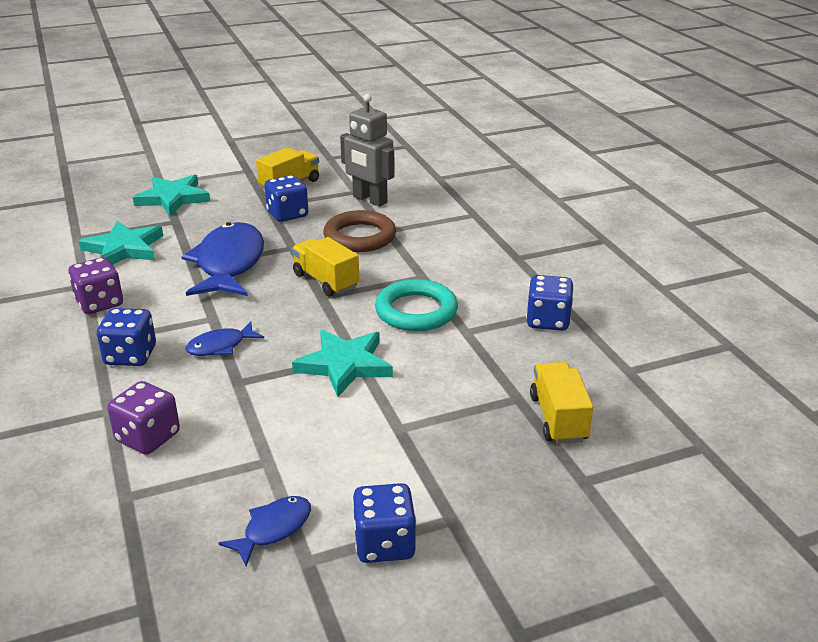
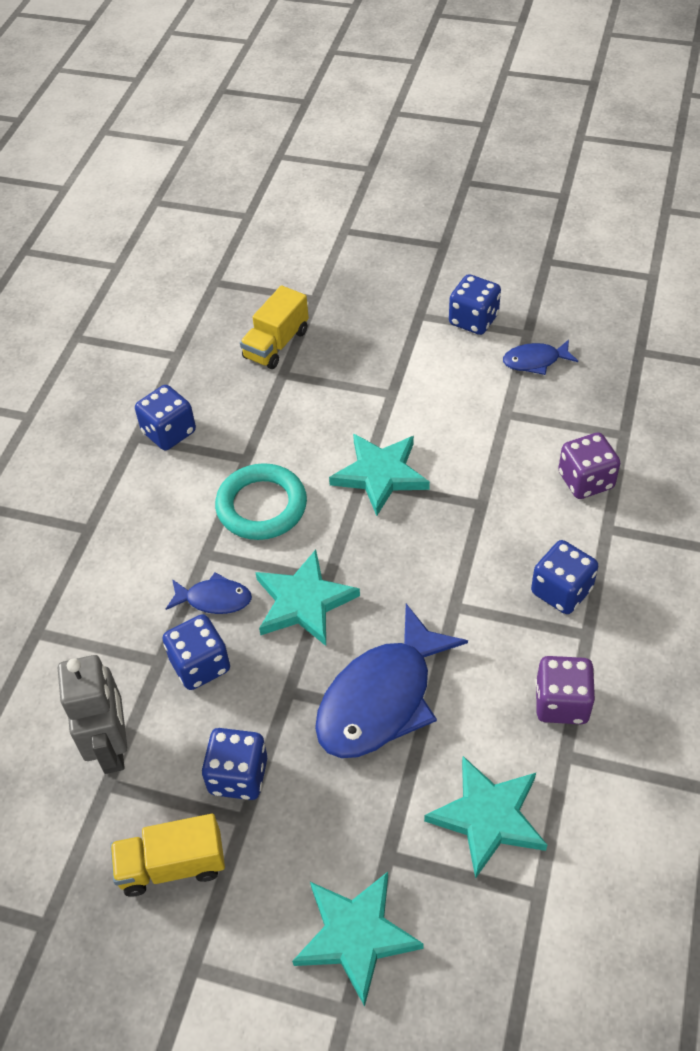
camera: 140 degrees left, 20 degrees up
(220, 346) = (471, 558): blue fish -> blue fish (214, 599)
(326, 281) = (304, 602): yellow truck -> turquoise star
(360, 237) = (200, 665): brown ring -> blue dice

